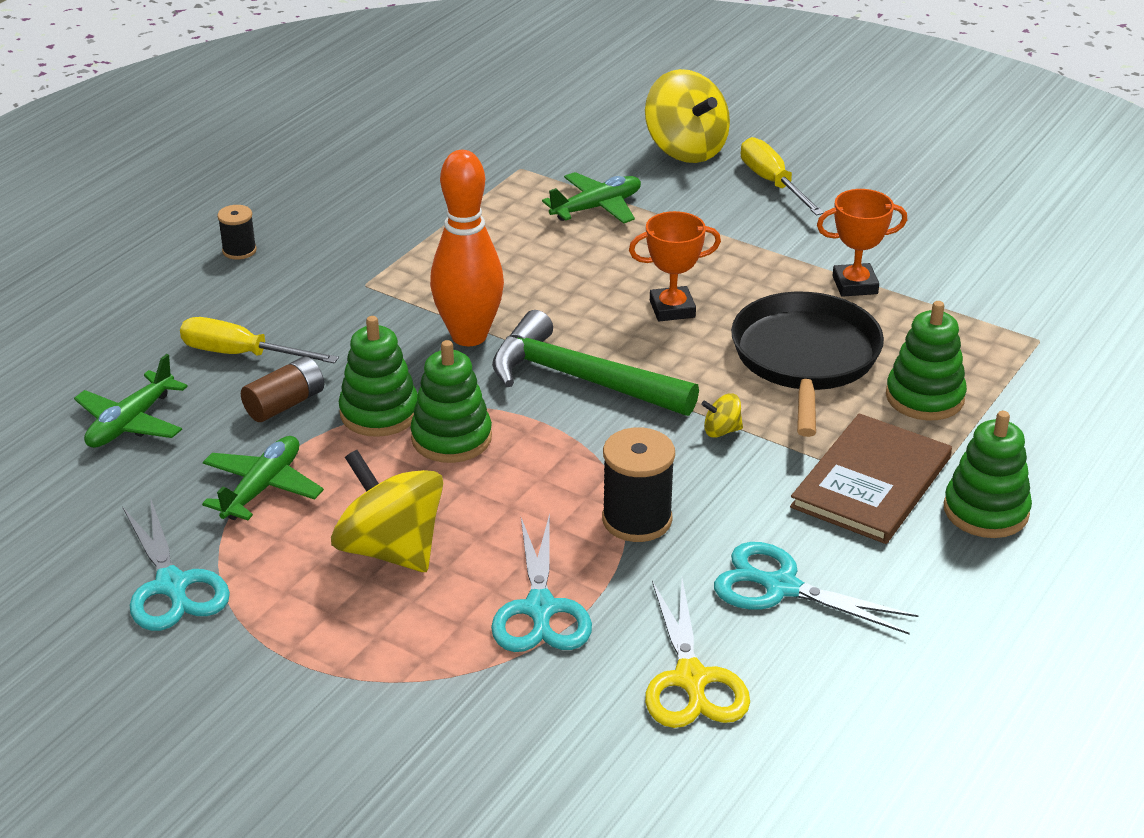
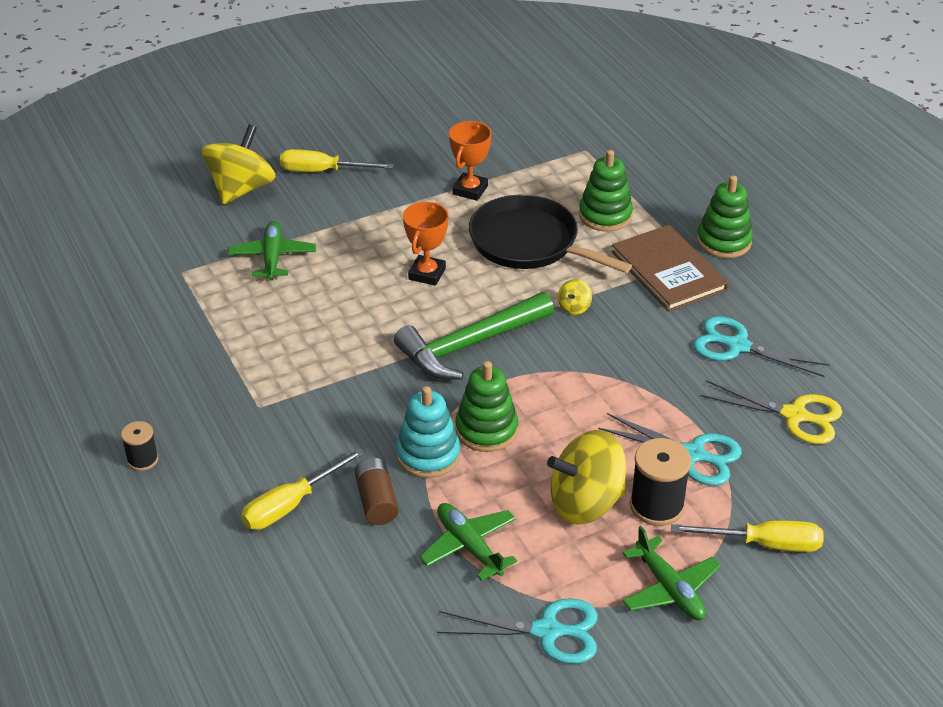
camera: 60 degrees left, 5 degrees up
(131, 423) = (328, 597): green plane -> green plane (669, 589)
(379, 413) = (428, 455): green stacking toy -> turquoise stacking toy
(427, 720) = (764, 544): none -> yellow screwdriver
(469, 336) = (374, 377): orange bowling pin -> none
(637, 519) = (635, 379): black spool -> black spool (657, 506)
(686, 149) = (241, 189): yellow spinning top -> yellow spinning top turned 60 degrees counterclockwise
(781, 587) = (737, 346): turquoise scissors -> turquoise scissors turned 60 degrees clockwise

